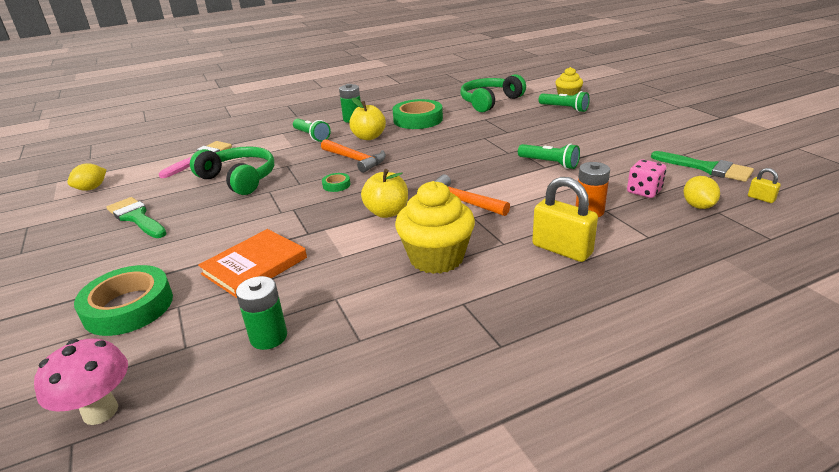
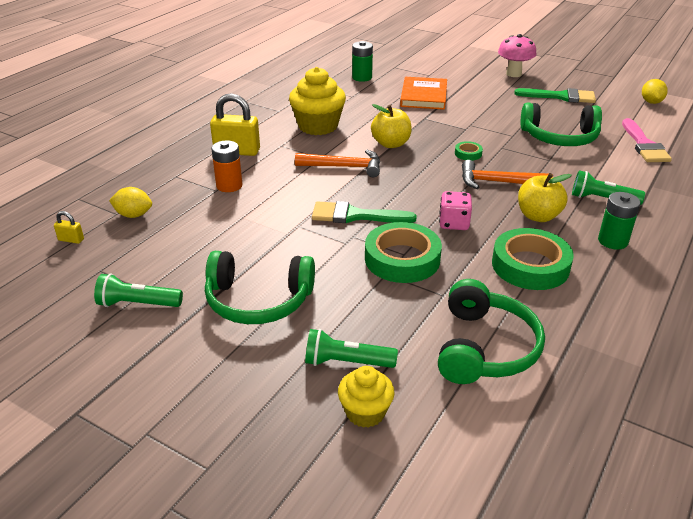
camera: 145 degrees right, 5 degrees up
(100, 411) = (390, 49): pink mushroom -> pink mushroom (513, 74)
(128, 307) = (452, 69): green tape -> green tape (402, 259)
(549, 163) = (296, 231): green flashlight -> green flashlight (138, 304)
(600, 135) = (258, 300): none -> green headphones
(644, 191) = (185, 219): pink dice -> pink dice (454, 223)
(698, 206) = (133, 215): yellow lemon -> yellow lemon turned 45 degrees counterclockwise
(707, 168) = (118, 270): green brush -> green brush (355, 216)

